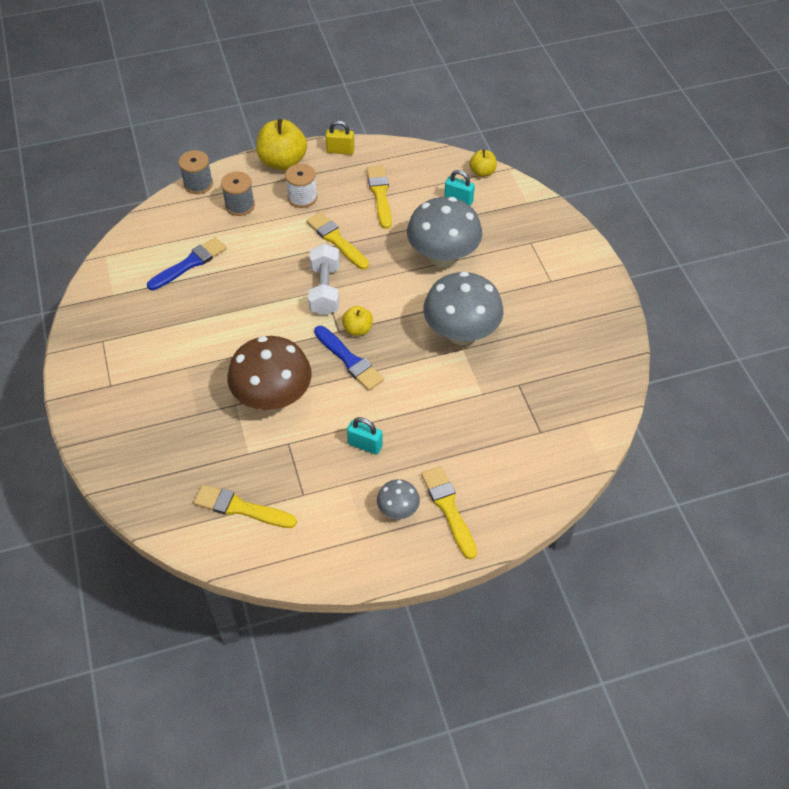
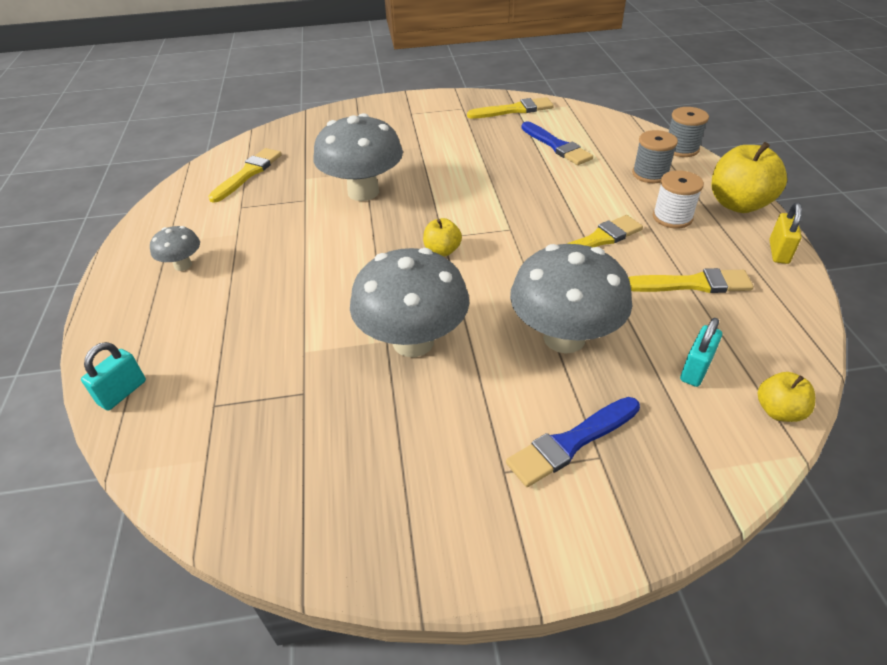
camera: 100 degrees right, 10 degrees down
(273, 398) = (363, 192): brown mushroom -> grey mushroom
(325, 290) = (509, 229): white dumbbell -> none
(349, 360) = (397, 242): blue brush -> blue brush (571, 442)
(365, 445) = (276, 247): turquoise padlock -> turquoise padlock (122, 392)
(448, 508) = (158, 303): yellow brush -> yellow brush (514, 110)

